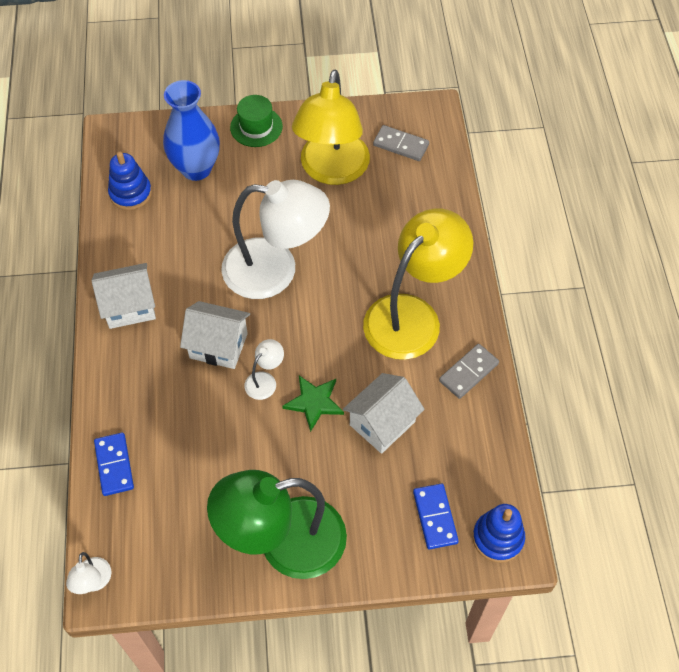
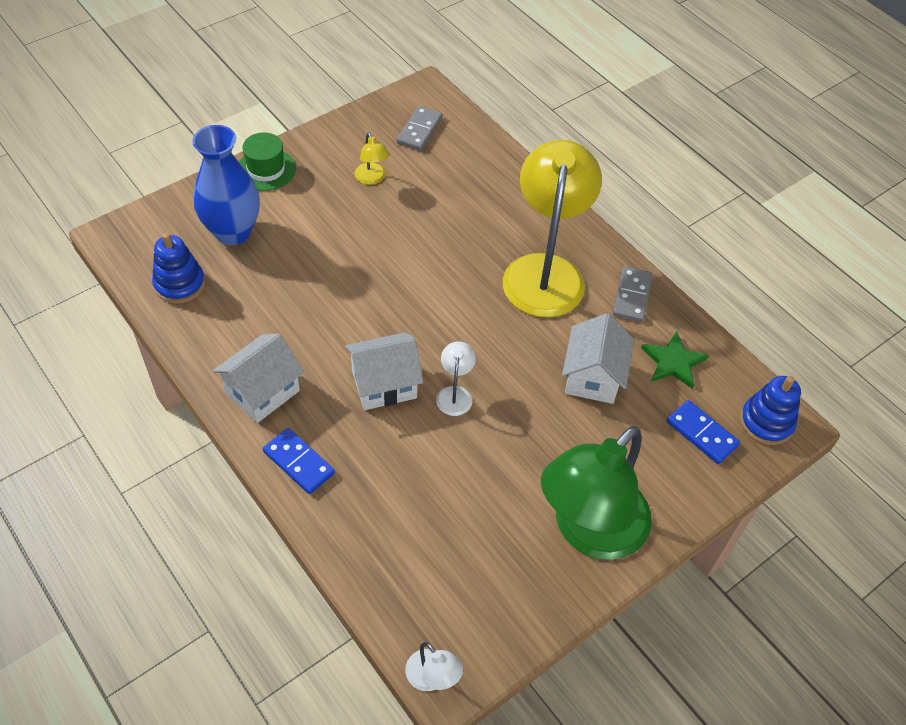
camera: 35 degrees left, 5 degrees down
(114, 465) = (365, 551): blue domino -> blue domino (299, 462)
(275, 270) = (387, 290): white lamp -> none
(314, 402) = (517, 390): green star -> green star (673, 362)
(332, 171) = (372, 178): yellow lamp -> yellow lamp, size x0.40
(401, 145) = (419, 130): grey domino -> grey domino turned 60 degrees counterclockwise

